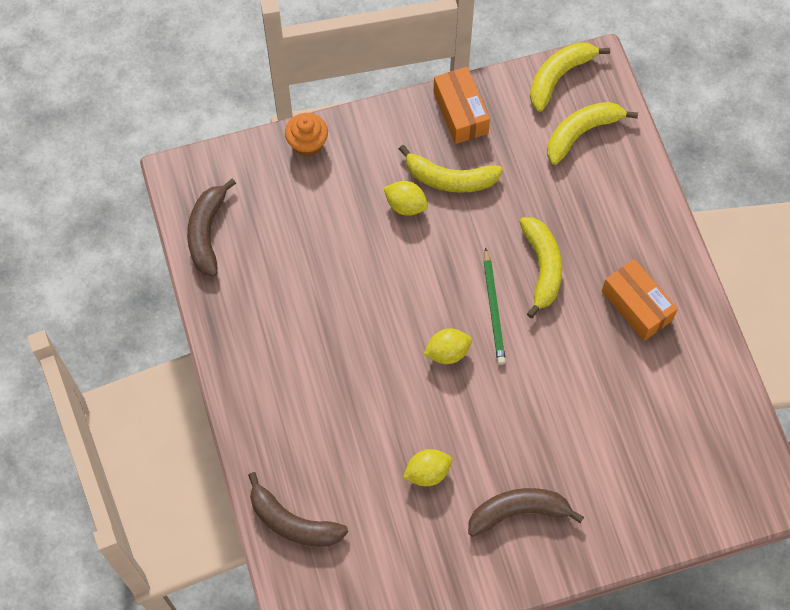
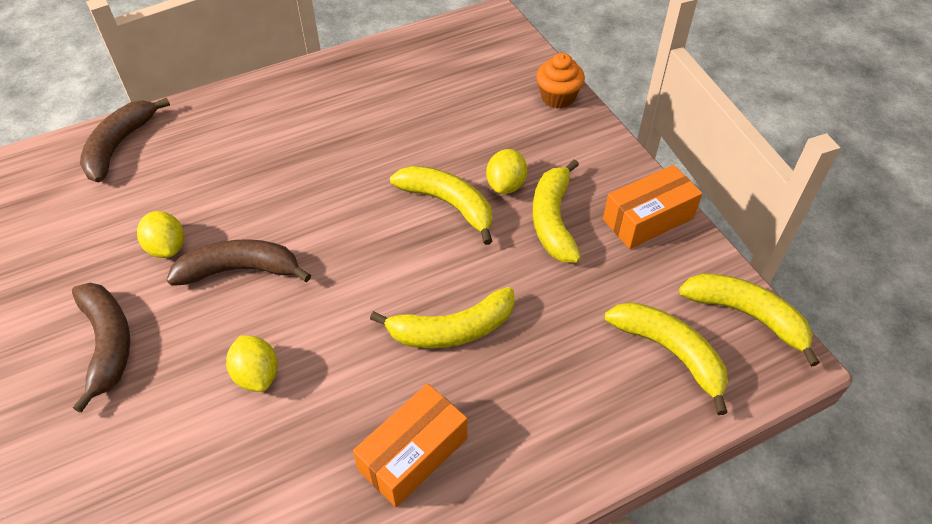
camera: 80 degrees right, 15 degrees down
(207, 232) = (435, 44): brown banana -> brown banana (240, 270)
(419, 251) = (449, 204): none -> yellow banana
(447, 352) = (321, 247): yellow lemon -> yellow lemon (257, 375)
(494, 309) = (384, 285): green pencil -> none

